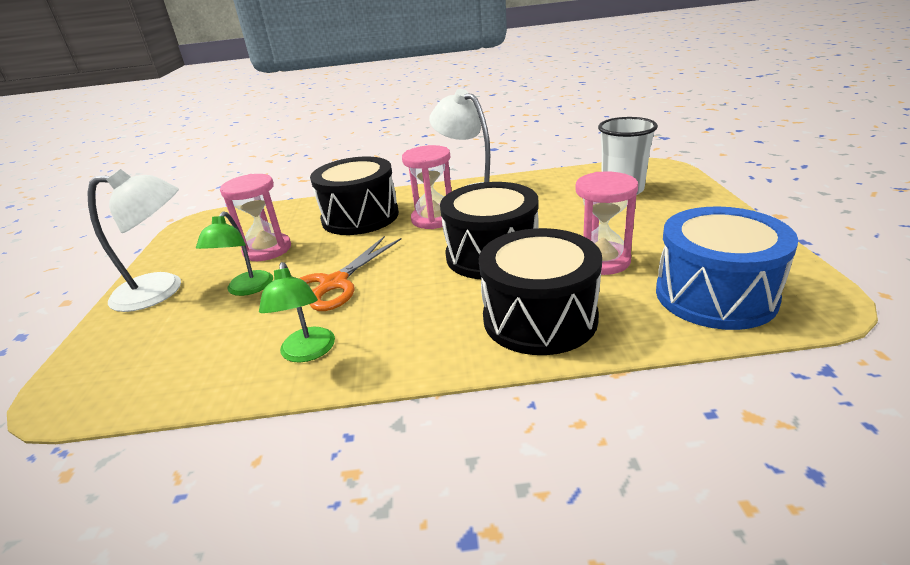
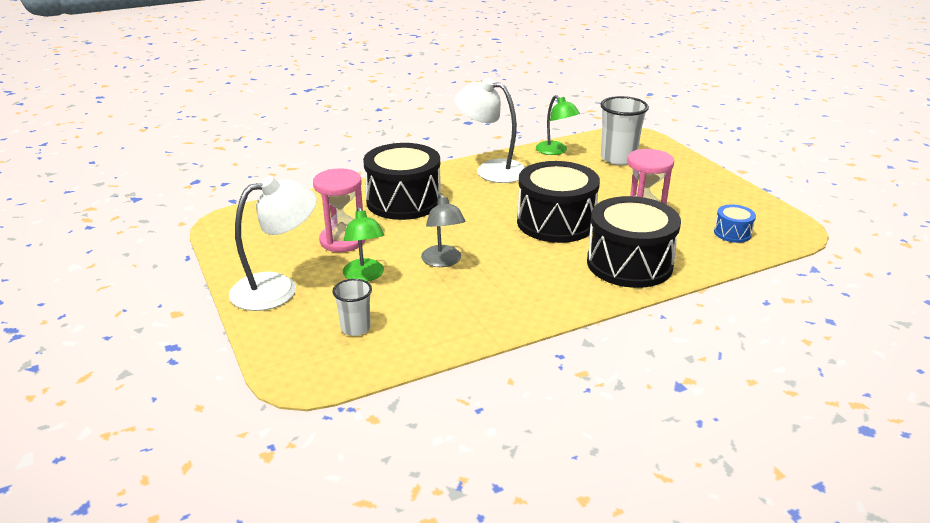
camera: 25 degrees left, 0 degrees up
(174, 348) = (355, 328): none -> white cup
(307, 353) = (477, 312): green lamp -> green lamp (555, 151)
(333, 284) = (443, 261): orange scissors -> grey lamp
(434, 219) = (477, 197): pink hourglass -> none
(715, 295) = (732, 233): blue drum -> blue drum, size x0.45

